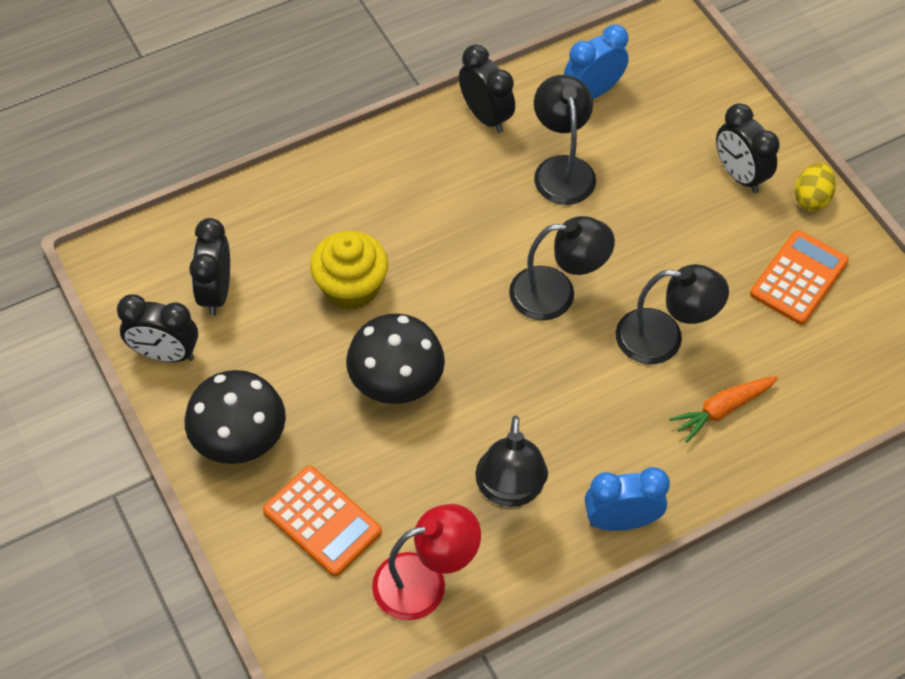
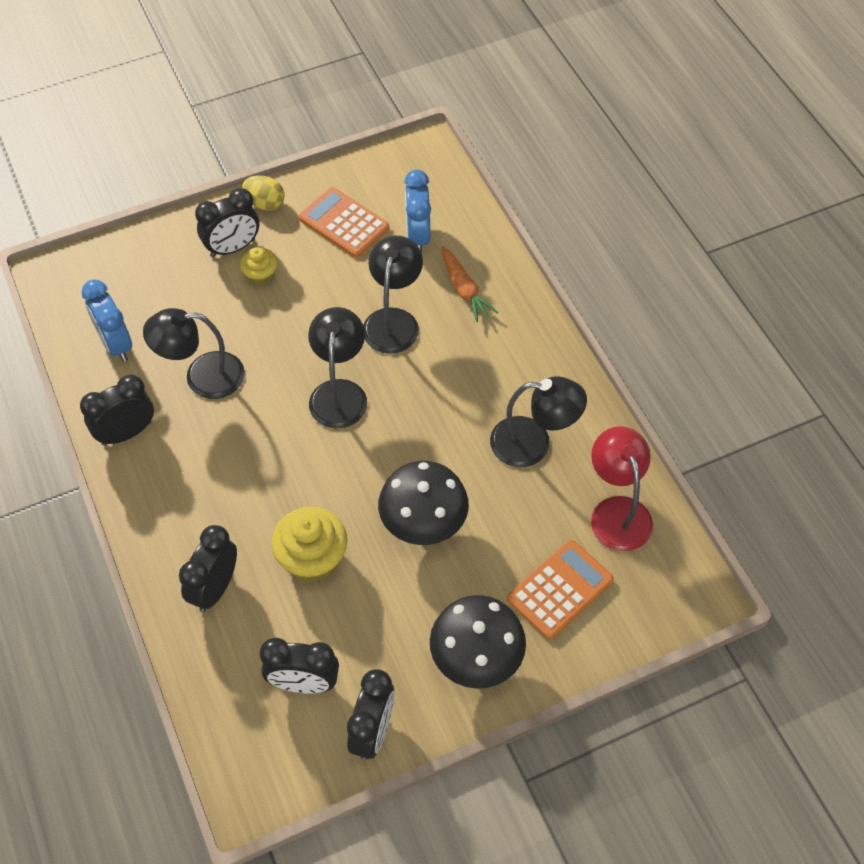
camera: 85 degrees left, 0 degrees up
(315, 210) = (215, 588): none -> black clock
(621, 520) = (562, 368): blue clock -> blue clock (417, 236)
(704, 205) = (260, 276): none -> yellow cupcake

